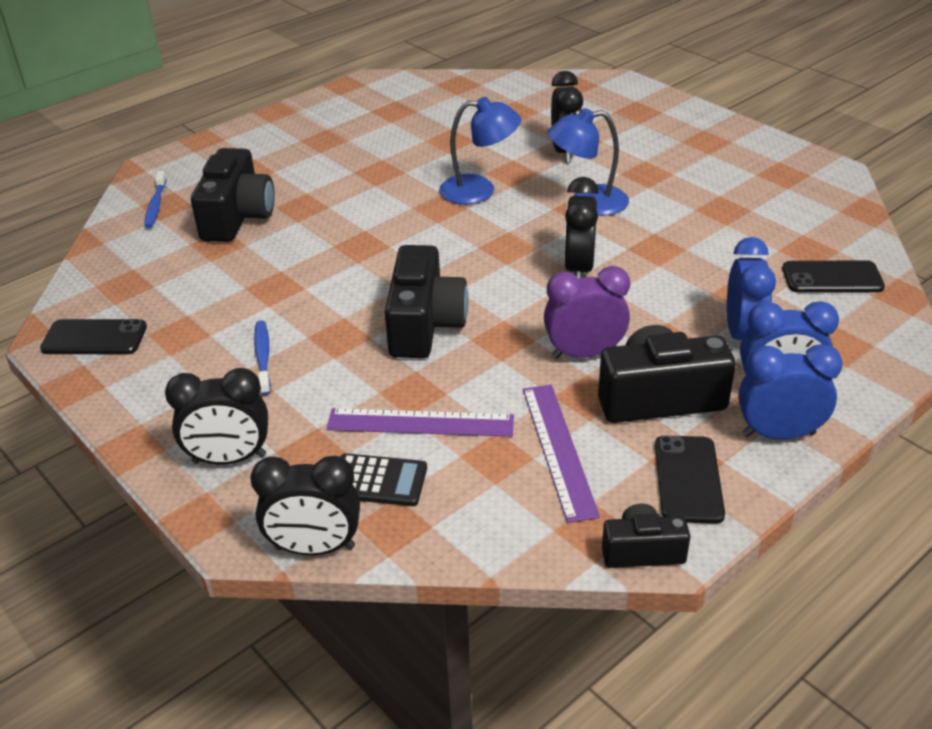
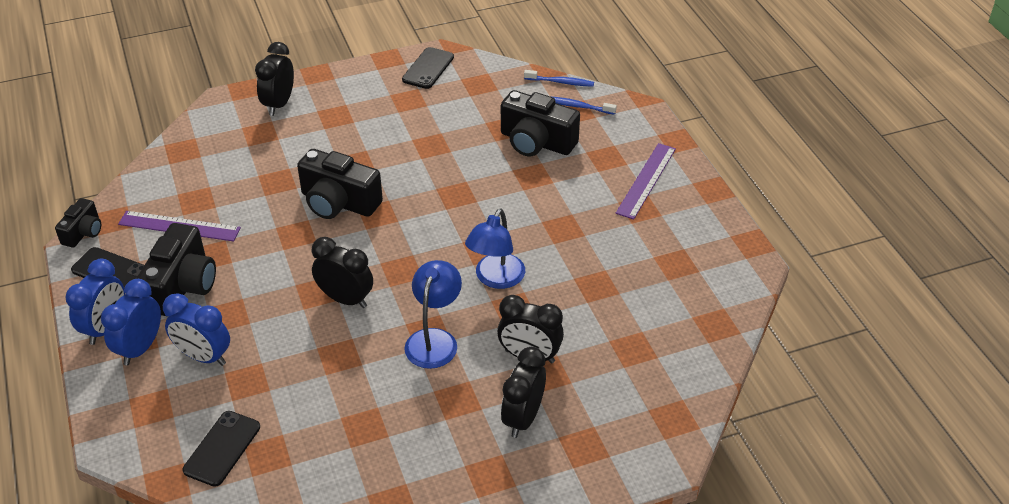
camera: 110 degrees right, 5 degrees up
(263, 357) = (359, 129): blue toothbrush -> blue toothbrush (560, 82)
(315, 548) = (191, 122): black clock -> black clock (523, 418)
(378, 481) = (217, 152): black calculator -> none
(420, 423) = (248, 178): purple ruler -> purple ruler (646, 180)
(584, 354) = (250, 267): purple clock -> none

